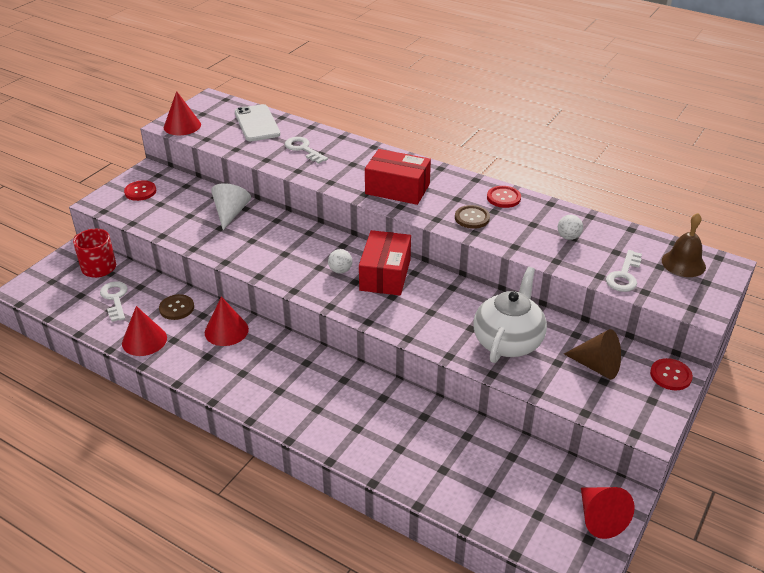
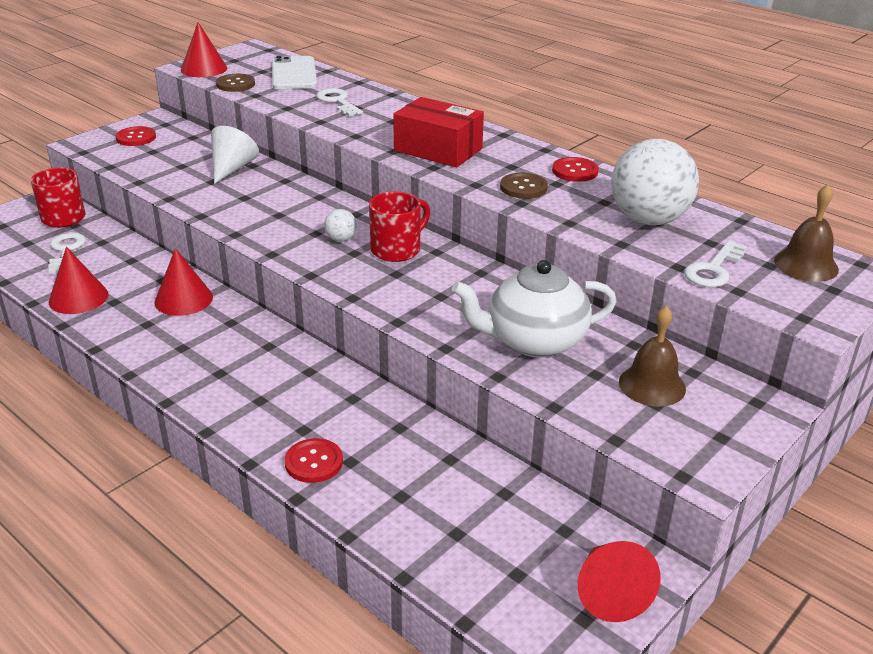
camera: 10 degrees right, 5 degrees down
(176, 308) = (134, 269): brown button -> brown button (235, 84)
(385, 274) = (397, 249): red box -> red mug
(508, 341) = (534, 341): white teapot -> white teapot turned 135 degrees counterclockwise
(568, 237) = (648, 220): white ball -> white ball, size x2.40
(597, 366) = (652, 385): brown cone -> brown bell
(670, 375) = (759, 410): red button -> red button (314, 462)

